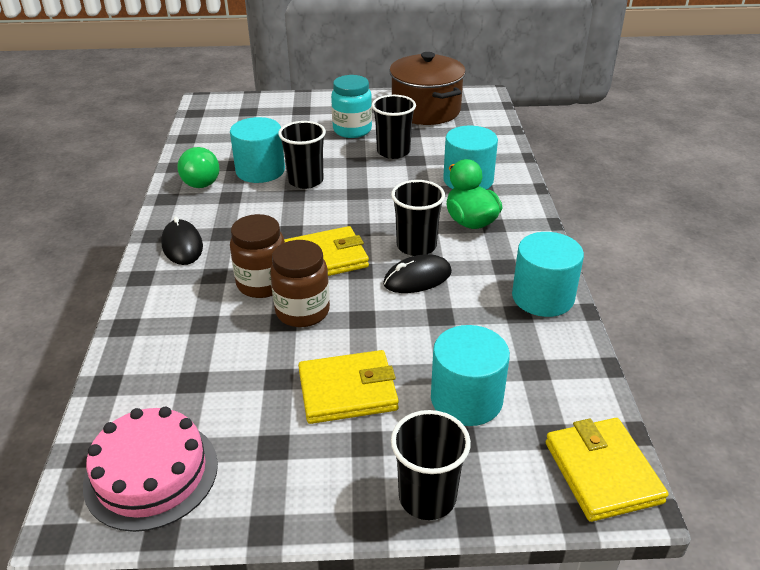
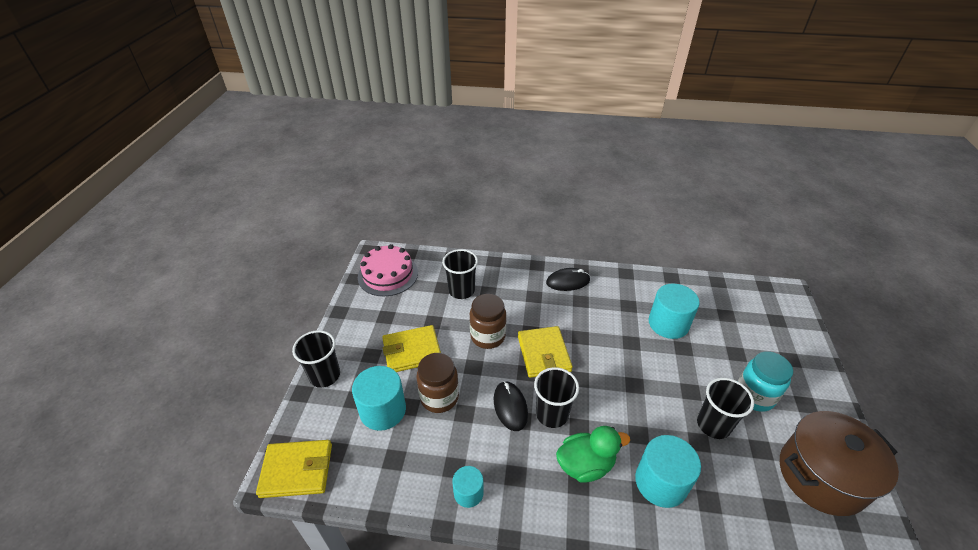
camera: 100 degrees right, 5 degrees up
(200, 179) = (652, 289): green light bulb -> none
(262, 284) = (520, 318): brown jar -> brown jar (439, 397)
(305, 181) = (653, 351): black cup -> black cup (461, 290)
(347, 391) = (412, 351): yellow wallet -> yellow wallet turned 75 degrees clockwise
(542, 297) = (468, 493): turquoise cylinder -> turquoise cylinder, size x0.57

